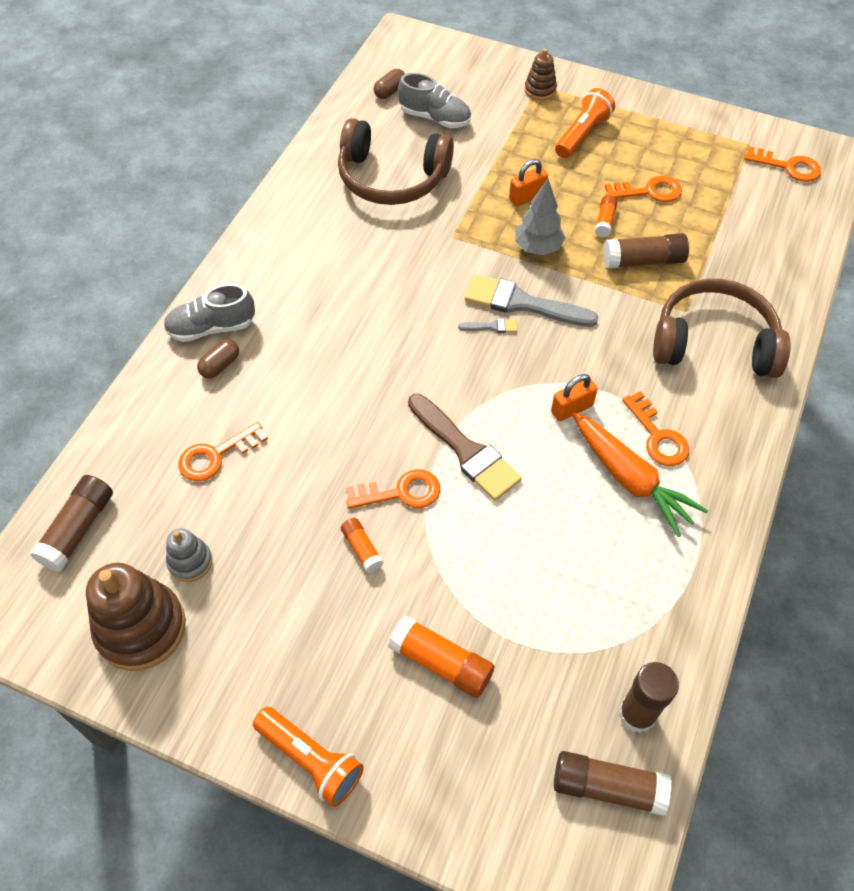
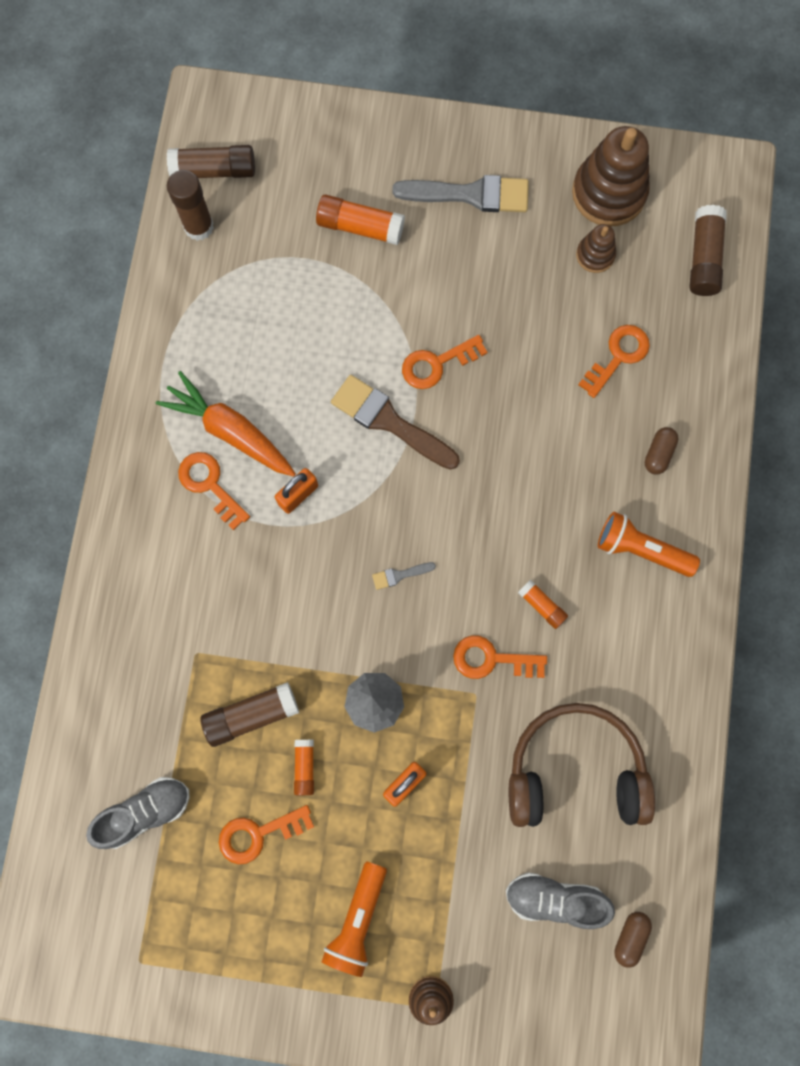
camera: 165 degrees right, 20 degrees up
(190, 562) = (595, 255): grey stacking toy -> brown stacking toy
(211, 328) = (688, 496): grey shoe -> grey shoe (145, 812)
(311, 760) = (437, 134): orange flashlight -> orange flashlight (640, 549)
(362, 549) = (454, 303): orange glue stick -> orange glue stick (541, 606)
(522, 303) = (375, 616): grey brush -> grey brush (470, 194)
(714, 343) = (163, 616): brown headphones -> none
(788, 167) = (88, 930): orange key -> orange key (492, 659)

